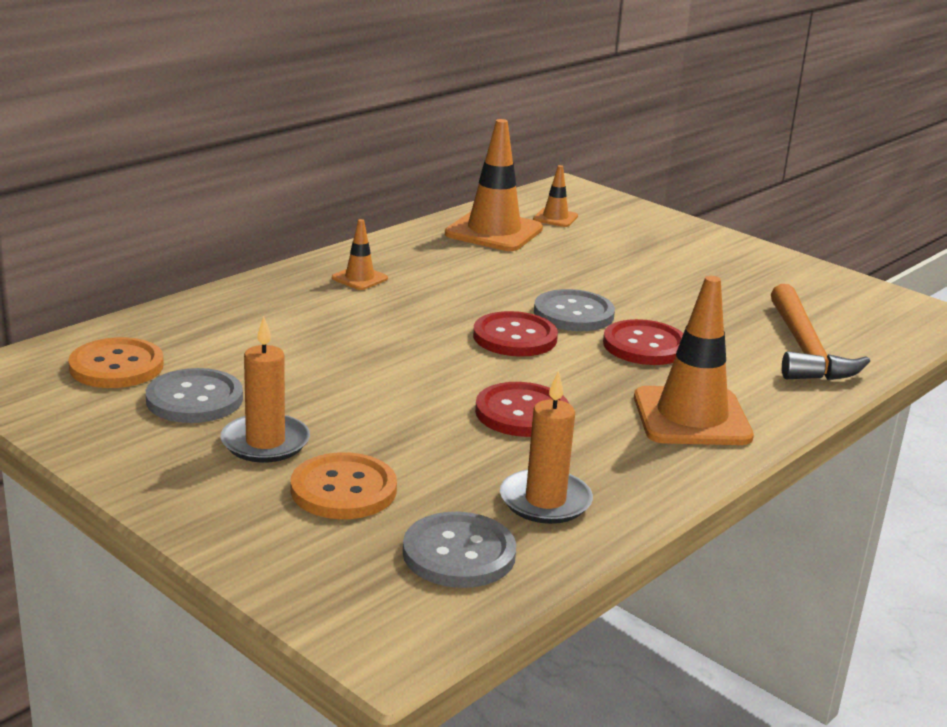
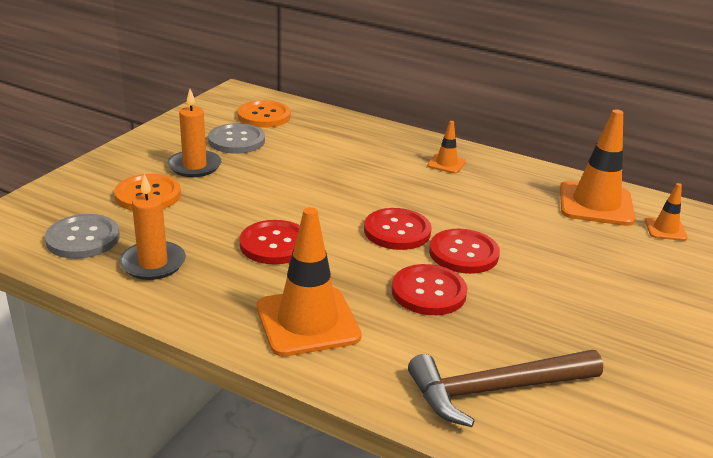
camera: 75 degrees right, 5 degrees up
(573, 313) = (463, 253): grey button -> red button
(804, 349) = (495, 389): orange hammer -> brown hammer

